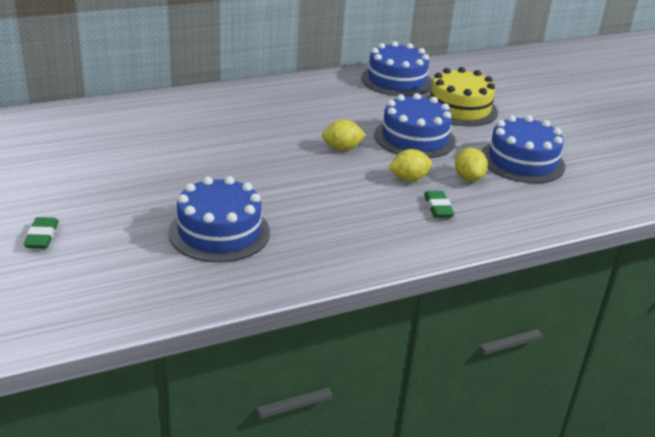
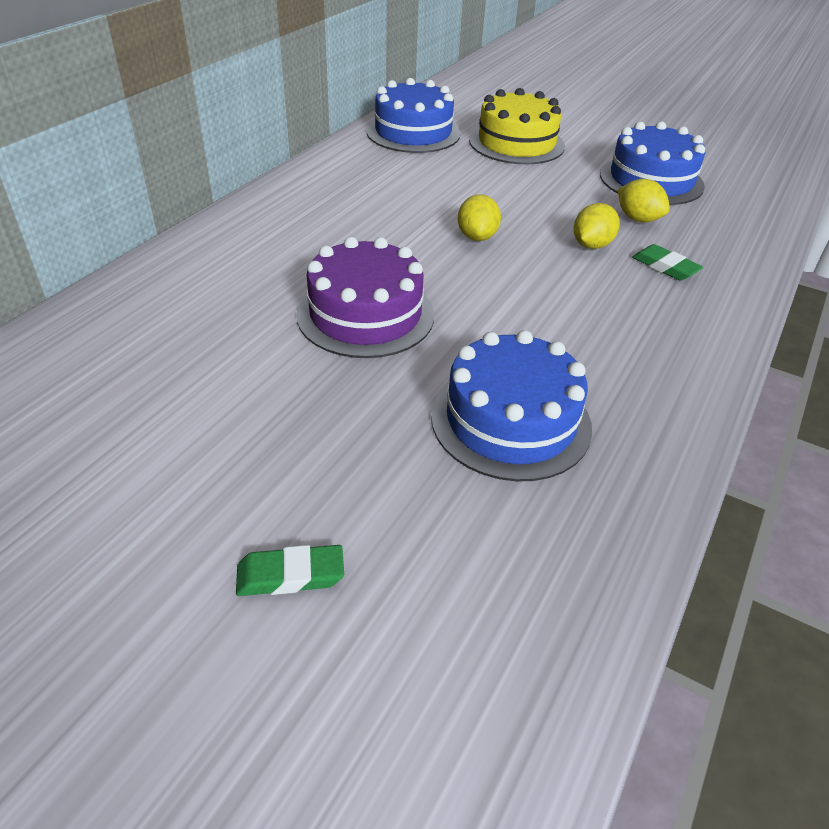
camera: 35 degrees left, 10 degrees up
(42, 236) = (290, 575): green eraser -> green eraser turned 60 degrees counterclockwise
(219, 160) = (365, 314): none -> purple cake
(342, 148) = (477, 237): yellow lemon -> yellow lemon turned 45 degrees counterclockwise
(414, 138) = (526, 194): blue cake -> none

